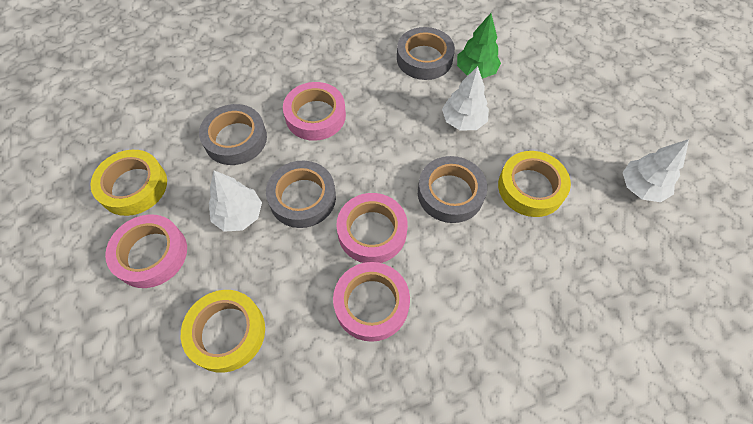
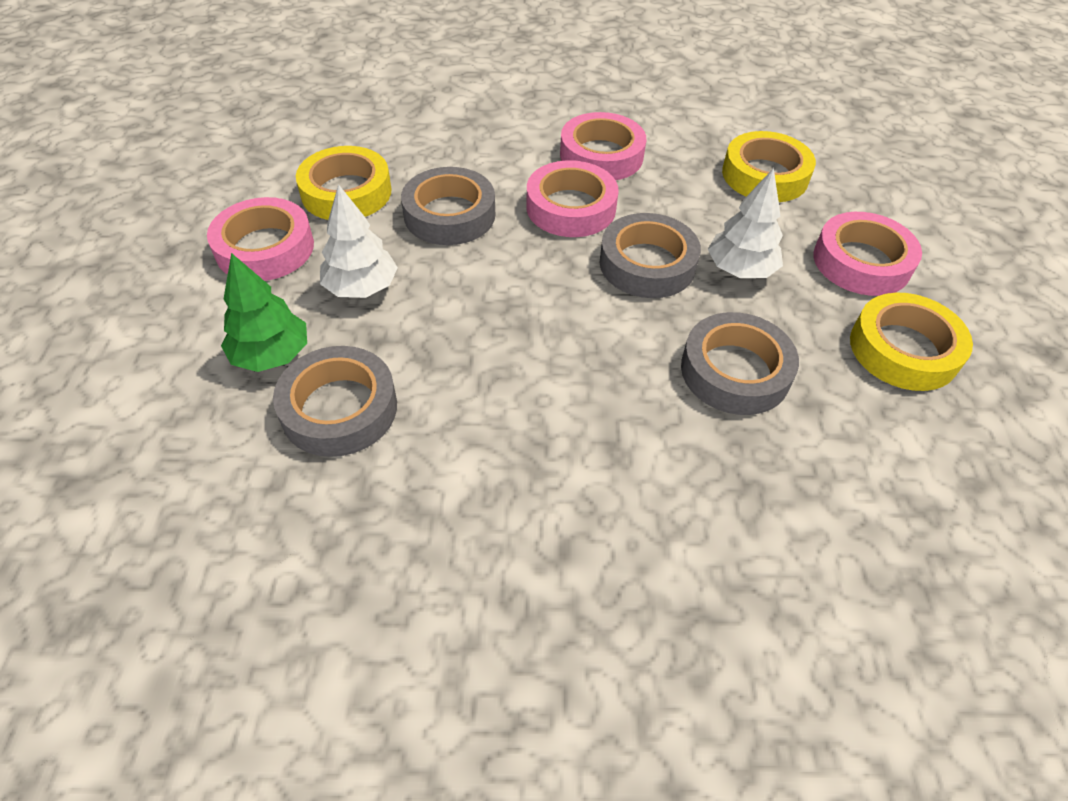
camera: 160 degrees left, 10 degrees down
(315, 116) = (589, 367): pink tape -> pink tape (265, 248)
(641, 187) = (220, 157): white tree -> none

